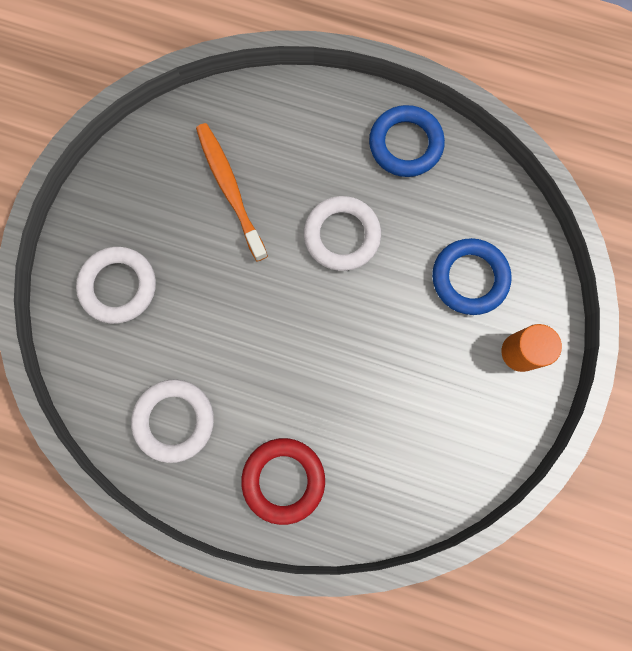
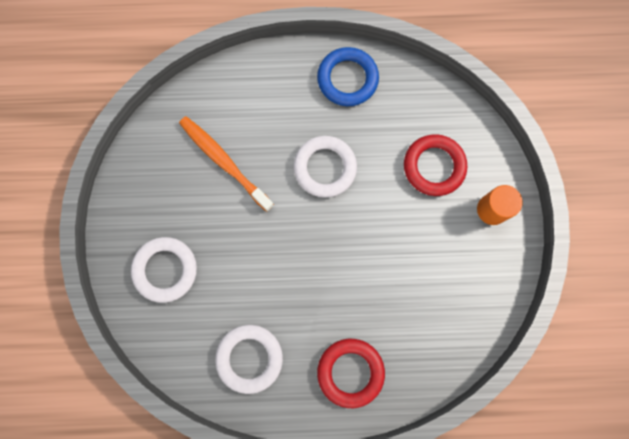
camera: 20 degrees left, 0 degrees up
(469, 278) = (434, 166): blue ring -> red ring

